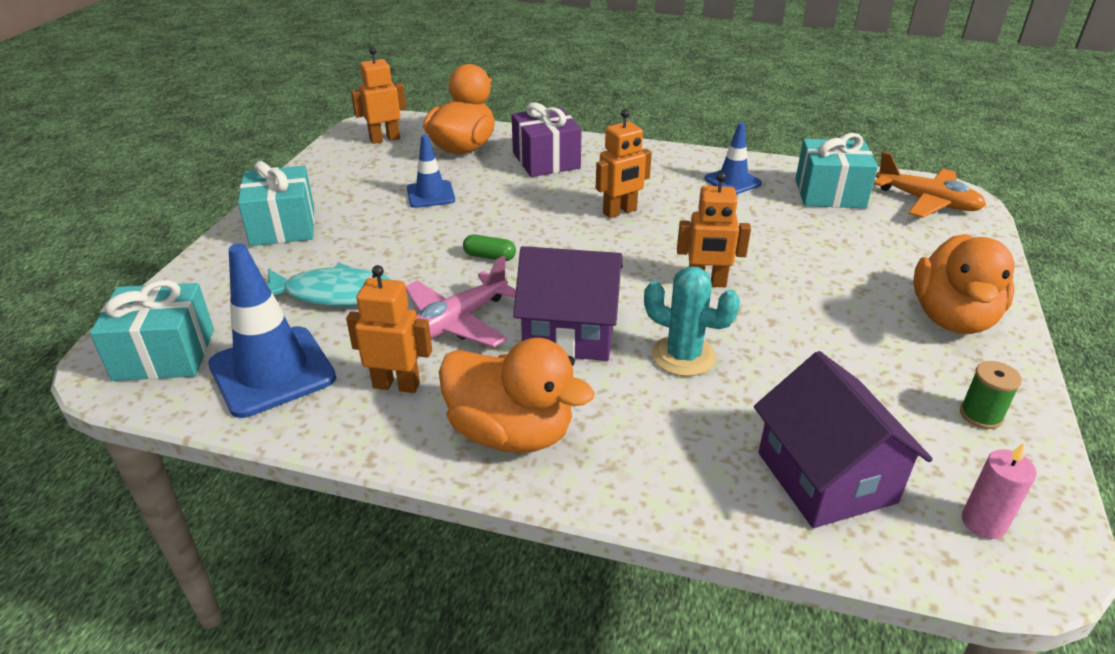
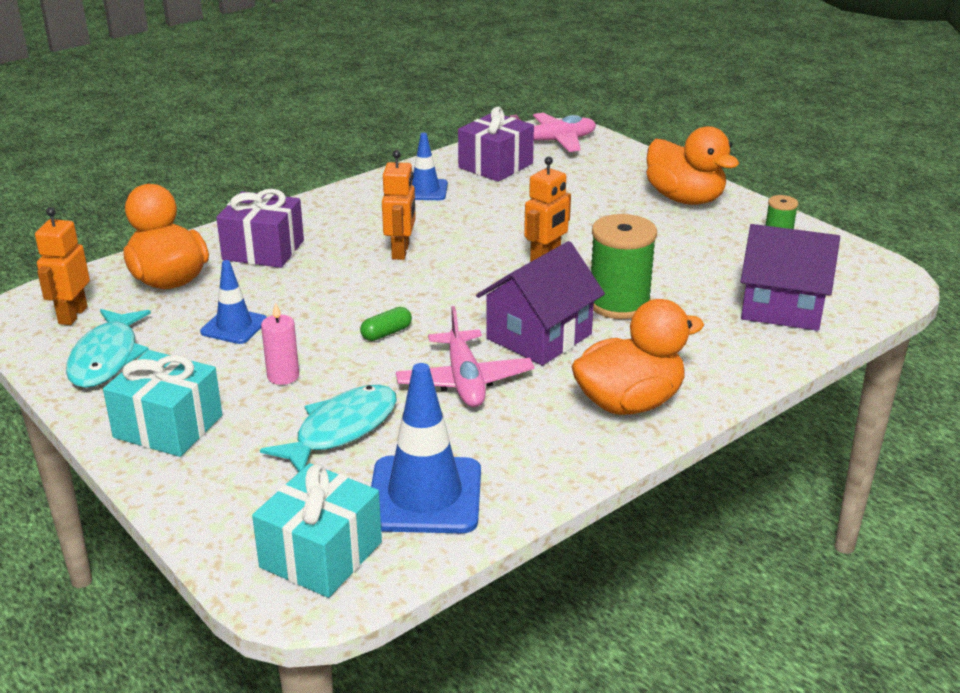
camera: 55 degrees left, 5 degrees down
(345, 171) = (106, 358): none -> turquoise fish
(396, 385) = (516, 436): orange robot -> none
(683, 356) = (619, 303): turquoise cactus -> green spool
(829, 193) = (495, 165): turquoise gift -> purple gift
(927, 202) = (554, 141): orange plane -> pink plane
(983, 522) = (857, 279): pink candle -> pink candle (283, 376)

